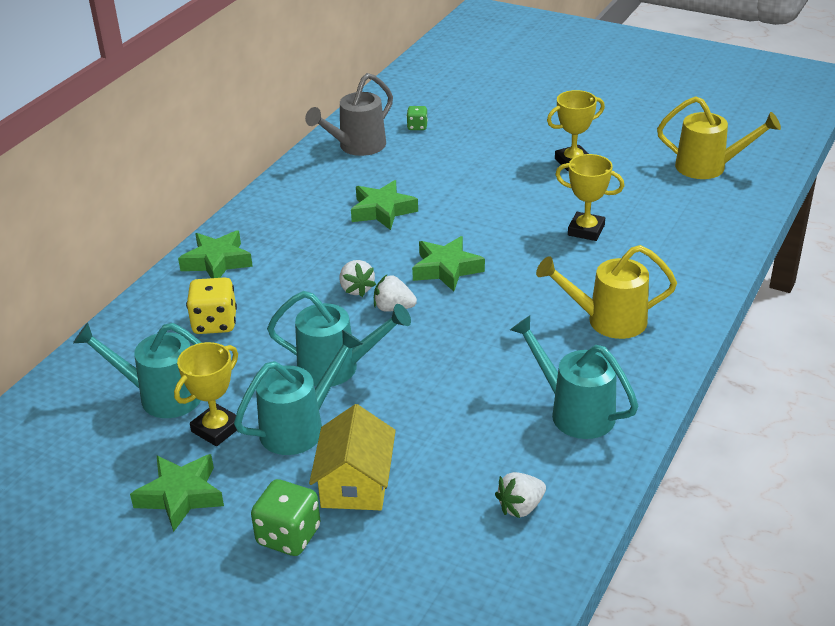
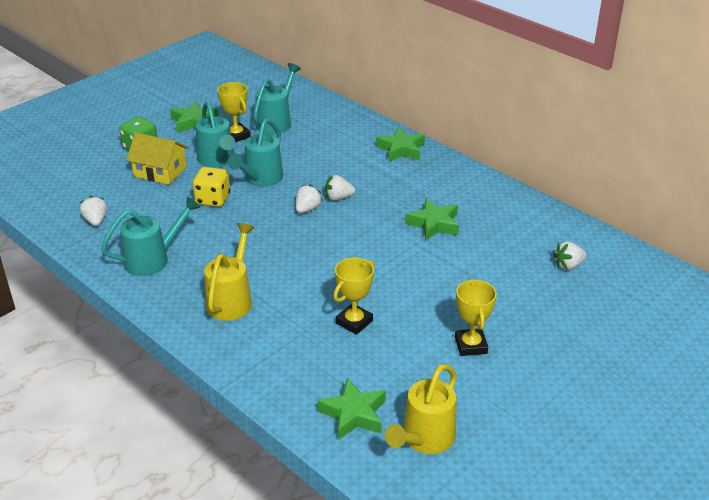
camera: 105 degrees right, 0 degrees up
(214, 323) = (333, 143): yellow dice -> yellow dice (213, 199)
(356, 147) = (541, 227): grey watering can -> none
(417, 127) = (568, 265): green dice -> white strawberry
(446, 269) = (340, 239): green star -> green star (353, 414)

